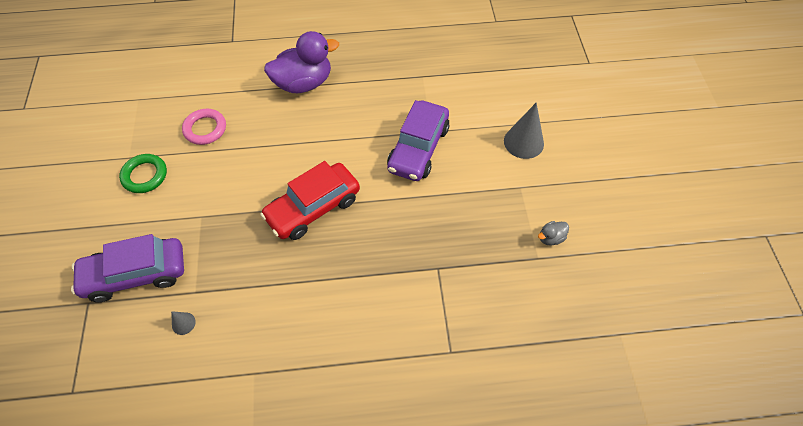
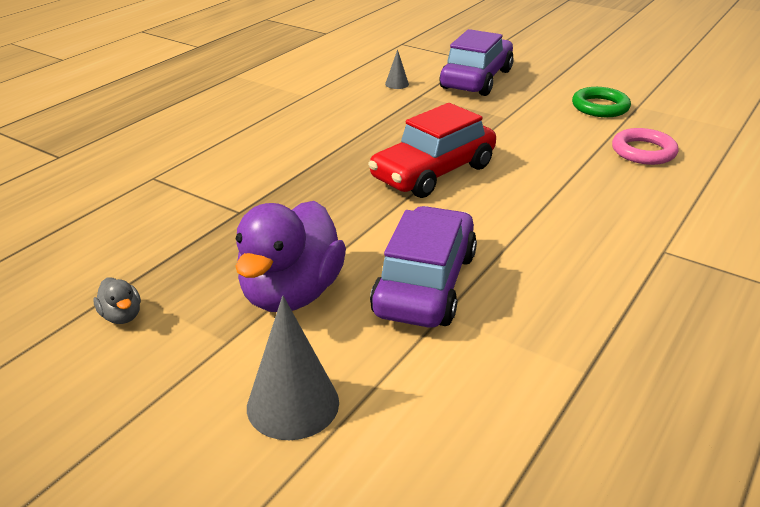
camera: 130 degrees right, 25 degrees down
(304, 83) = (675, 243): purple duck -> purple duck (291, 294)
(313, 208) = (433, 172): red car -> red car turned 135 degrees counterclockwise
(418, 148) = (425, 284): purple car -> purple car turned 45 degrees clockwise
(550, 238) = (121, 316): grey duck -> grey duck turned 135 degrees clockwise

